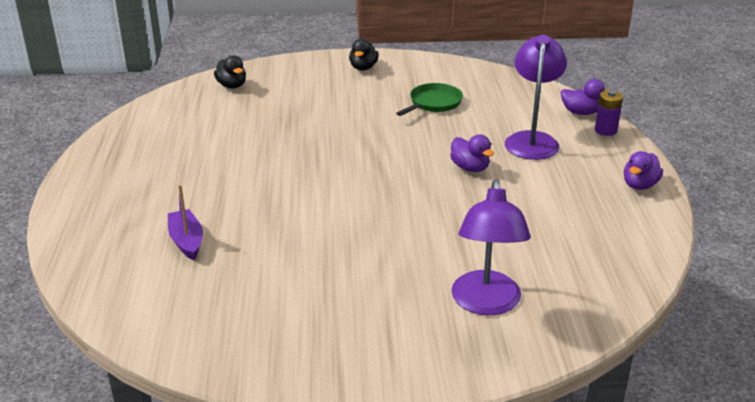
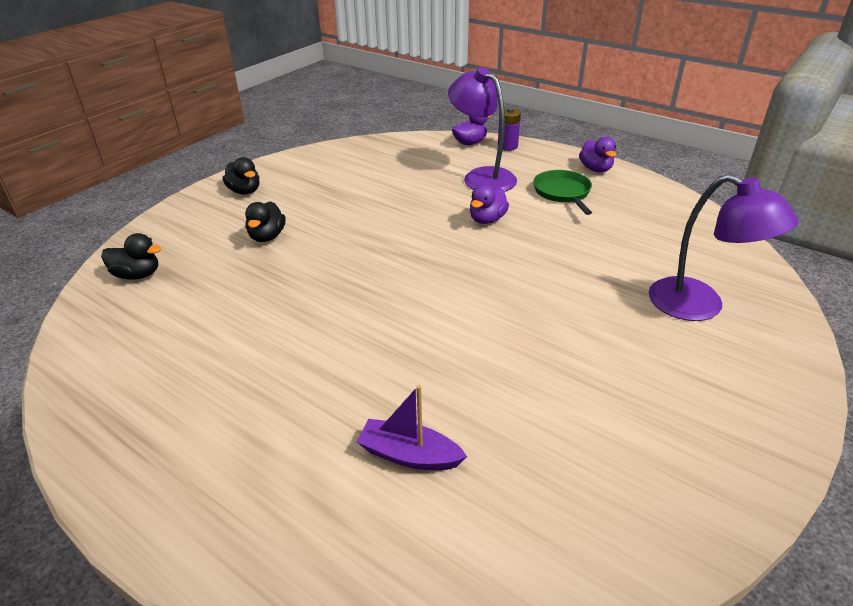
camera: 50 degrees left, 5 degrees up
(324, 101) = (267, 237): none -> black duck
(433, 103) = (362, 188): green pan -> green pan (562, 193)
(470, 168) = (487, 219): purple duck -> purple duck turned 120 degrees clockwise

